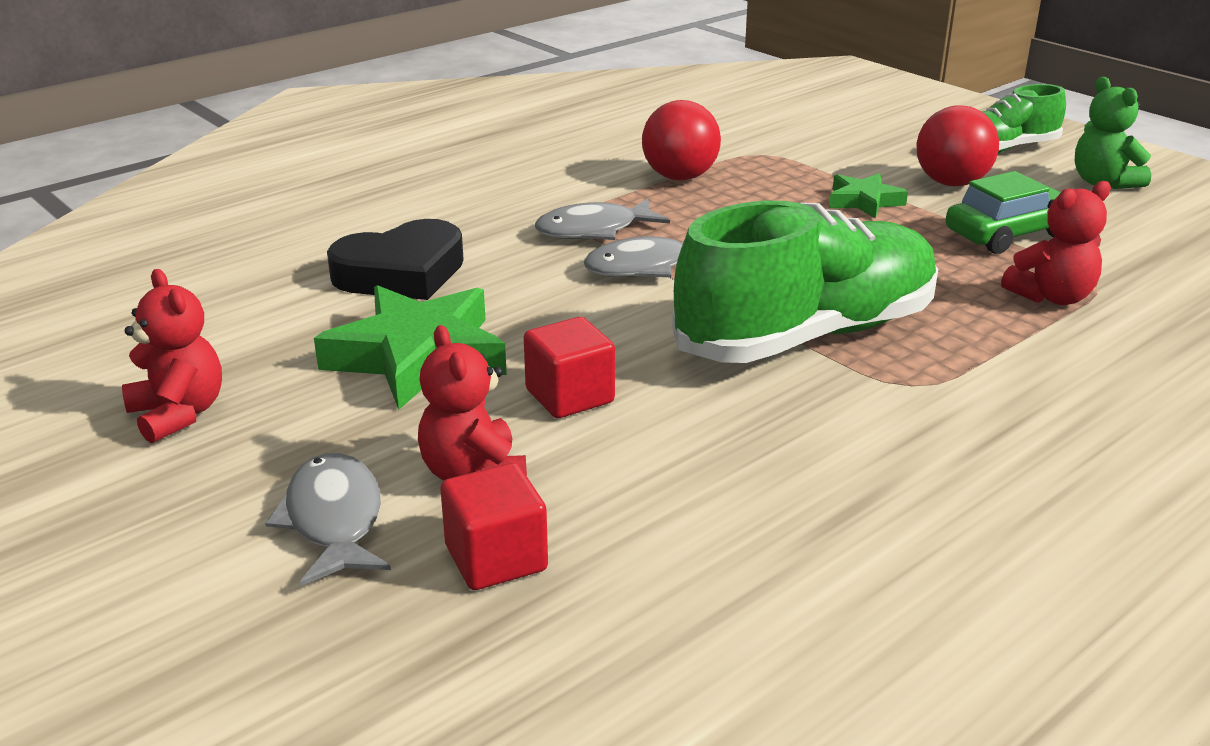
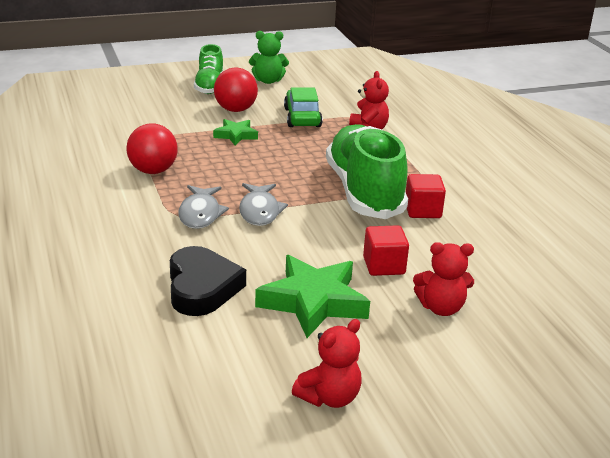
camera: 70 degrees left, 0 degrees up
(179, 414) = (329, 397): red teddy bear -> red teddy bear turned 150 degrees clockwise
(334, 520) = (464, 356): grey fish -> none
(496, 558) = (511, 316): red cube -> red cube (422, 210)

